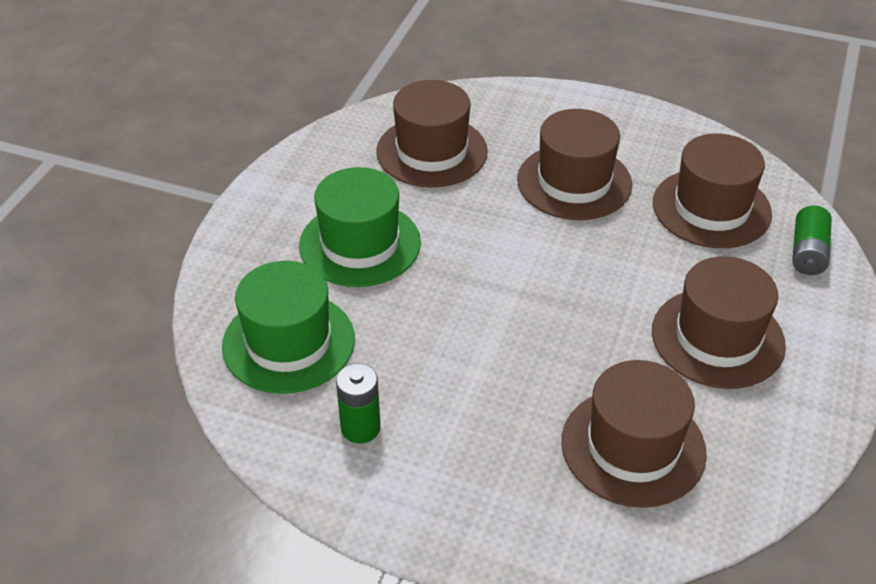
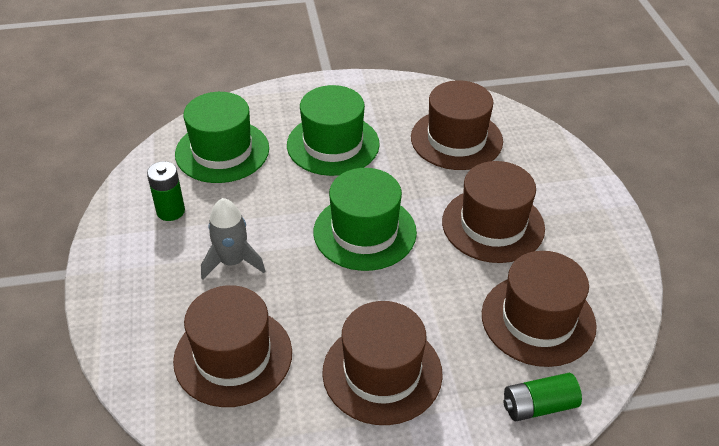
camera: 60 degrees right, 0 degrees up
(490, 398) = (232, 262): none -> grey rocket
(519, 274) = (364, 232): none -> green hat

